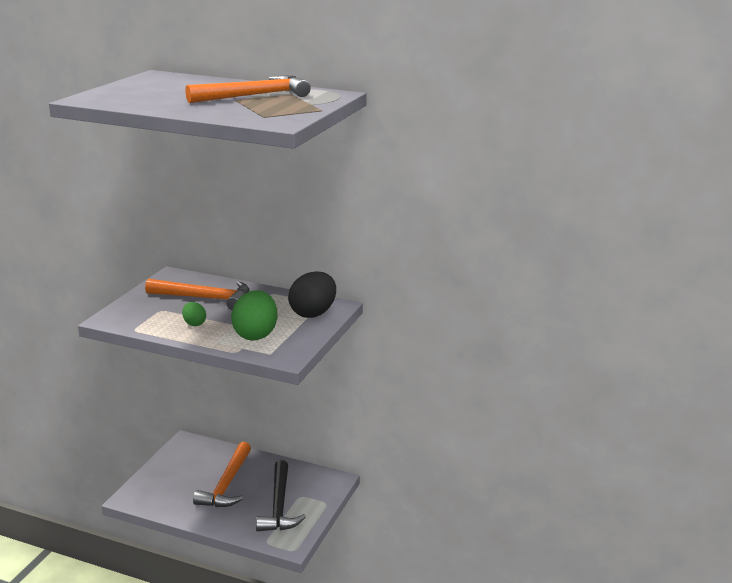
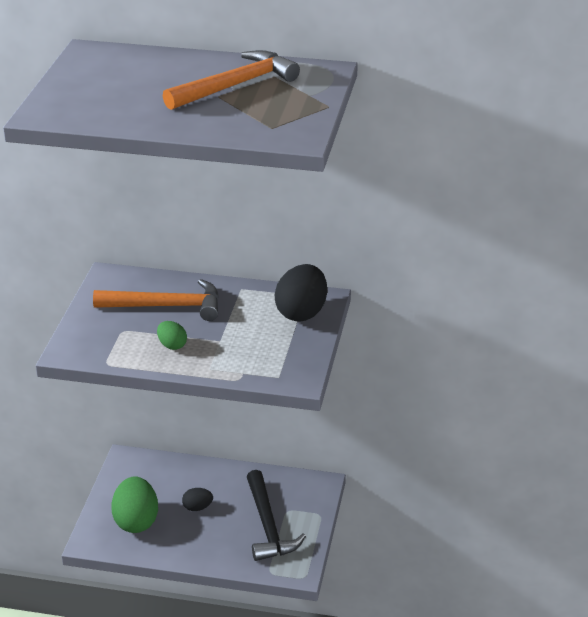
camera: 10 degrees left, 10 degrees up
(226, 484) = (197, 507): orange hammer -> black egg
(255, 335) = (250, 352): green egg -> green egg (136, 521)

